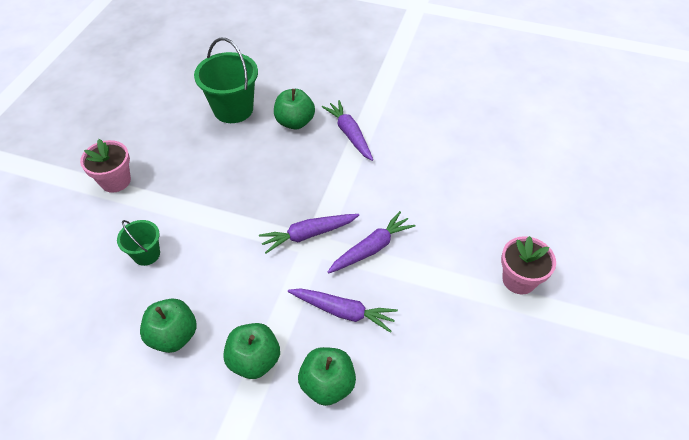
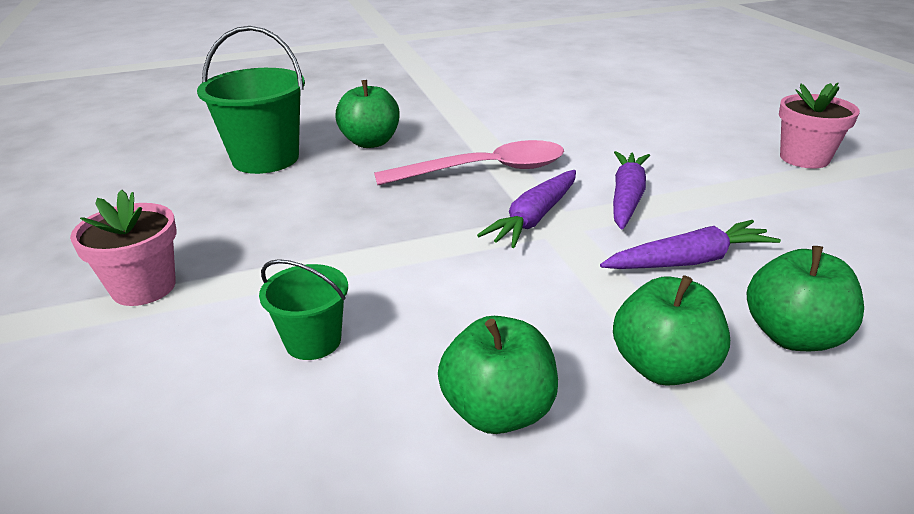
camera: 35 degrees left, 20 degrees down
(326, 182) = (485, 170): none -> pink spoon
(349, 134) = (454, 129): purple carrot -> none

